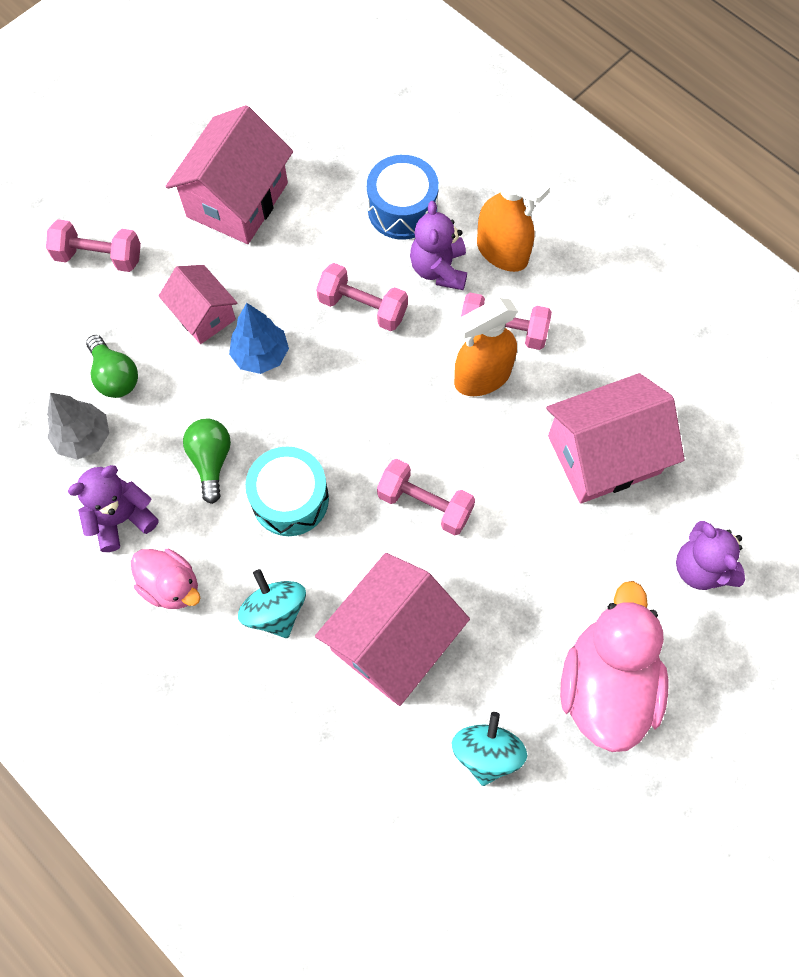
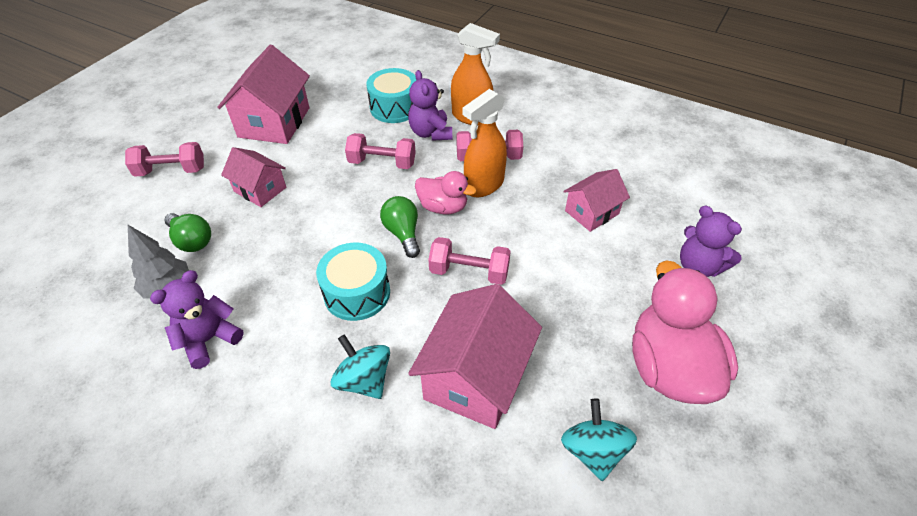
camera: 15 degrees left, 20 degrees down
(171, 585) = (263, 382): pink duck -> pink duck (443, 207)
(211, 461) = (283, 280): green light bulb -> green light bulb (403, 233)
(261, 355) = (311, 205): blue tree -> none
(402, 209) = (394, 107): blue drum -> turquoise drum
(604, 454) = (592, 212): pink house -> pink house, size x0.59

